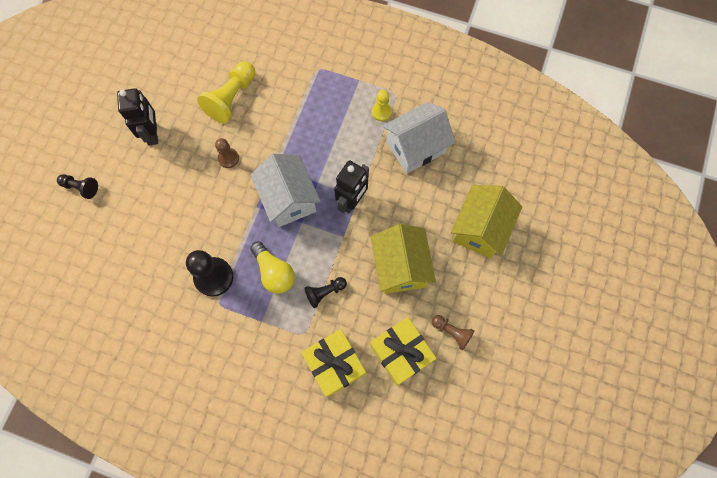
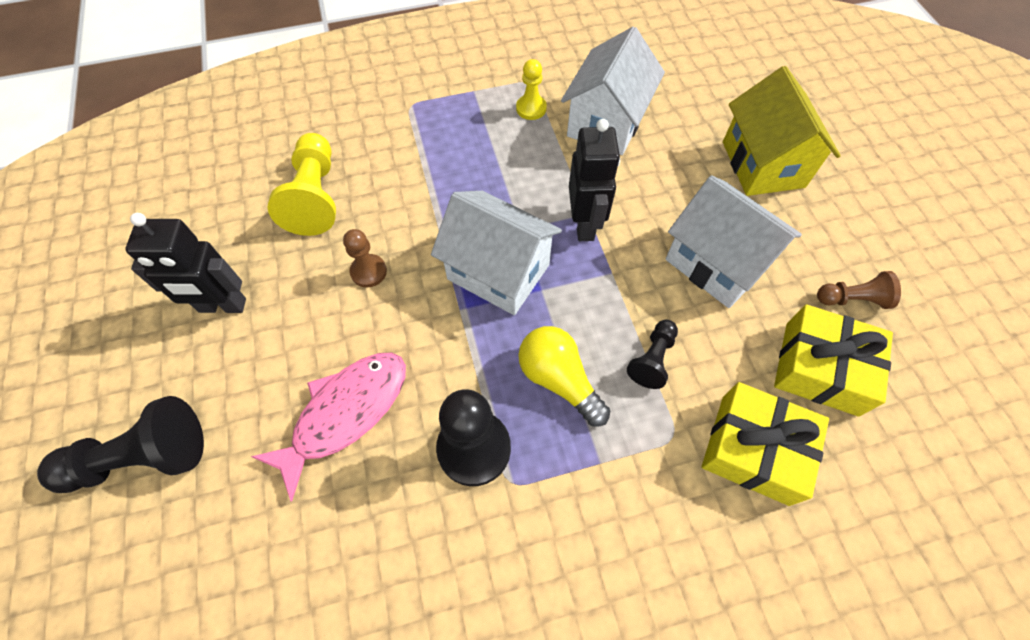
camera: 35 degrees left, 10 degrees down
(81, 187) = (142, 458): black pawn -> black pawn, size x1.76
(153, 134) = (222, 306): black robot -> black robot turned 135 degrees clockwise
(172, 223) = (345, 413): none -> pink fish
(274, 272) = (559, 380): yellow light bulb -> yellow light bulb turned 150 degrees counterclockwise
(400, 267) = (716, 263): yellow house -> white house

